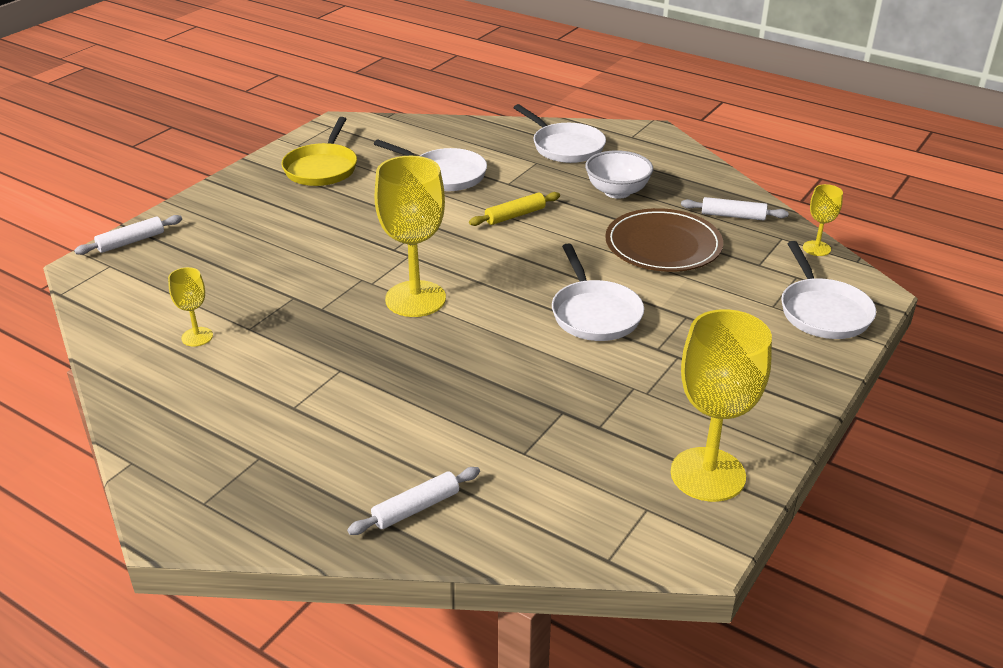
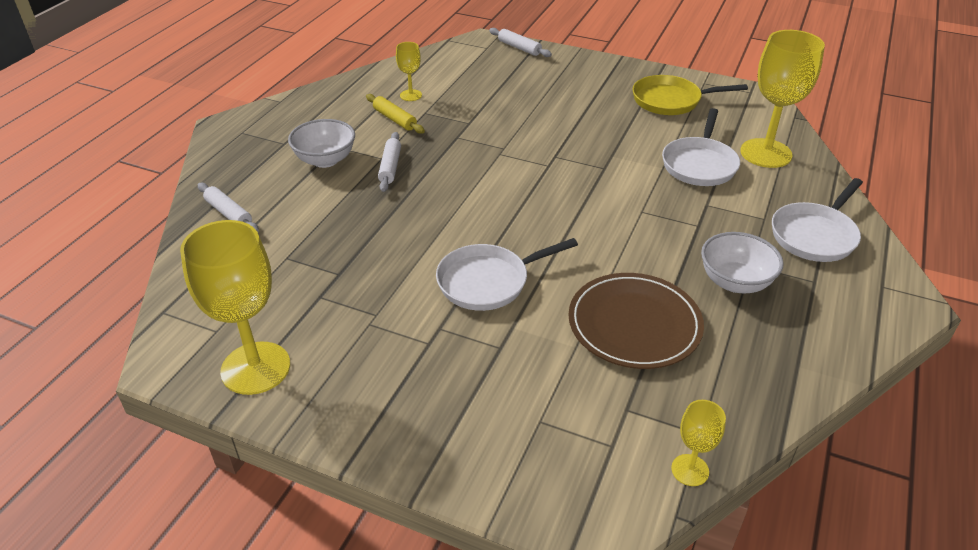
camera: 80 degrees right, 5 degrees up
(323, 418) = (325, 160): none -> white bowl
(415, 299) = (483, 178): yellow goblet -> yellow goblet (766, 153)
(515, 215) = (645, 215): yellow rolling pin -> yellow rolling pin (394, 119)
(733, 216) = (732, 384): white rolling pin -> white rolling pin (390, 167)
(822, 311) = (541, 469): white pan -> none

